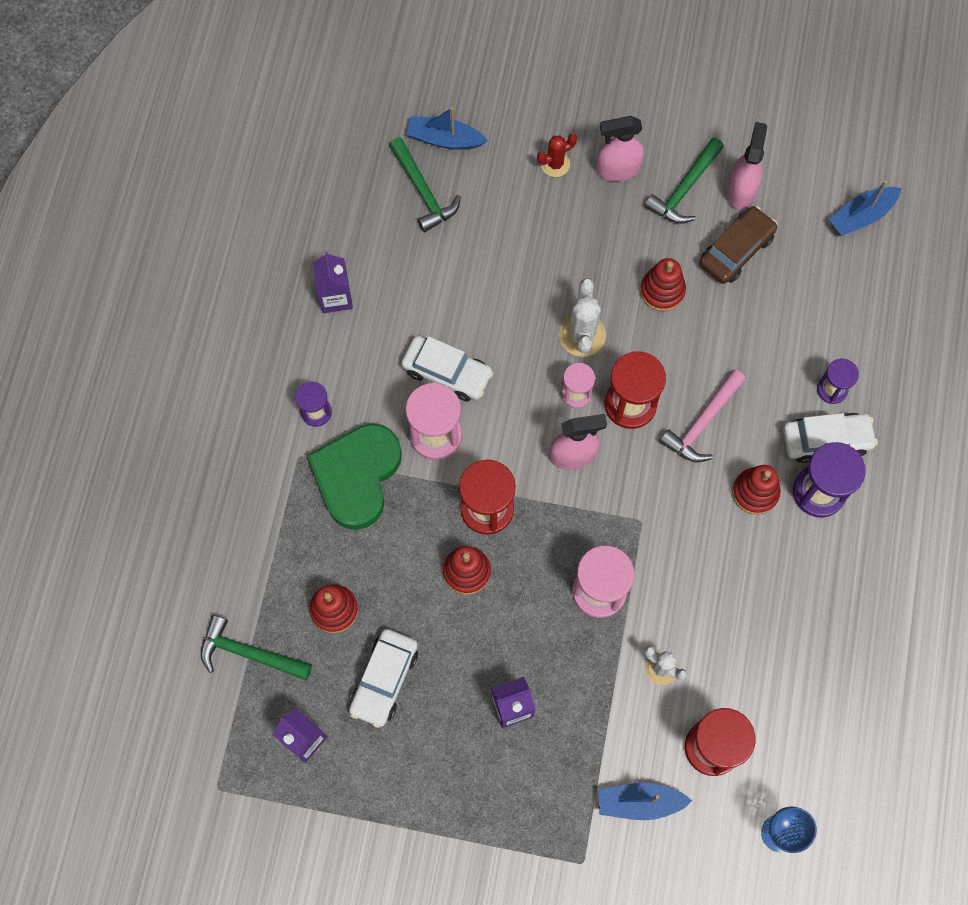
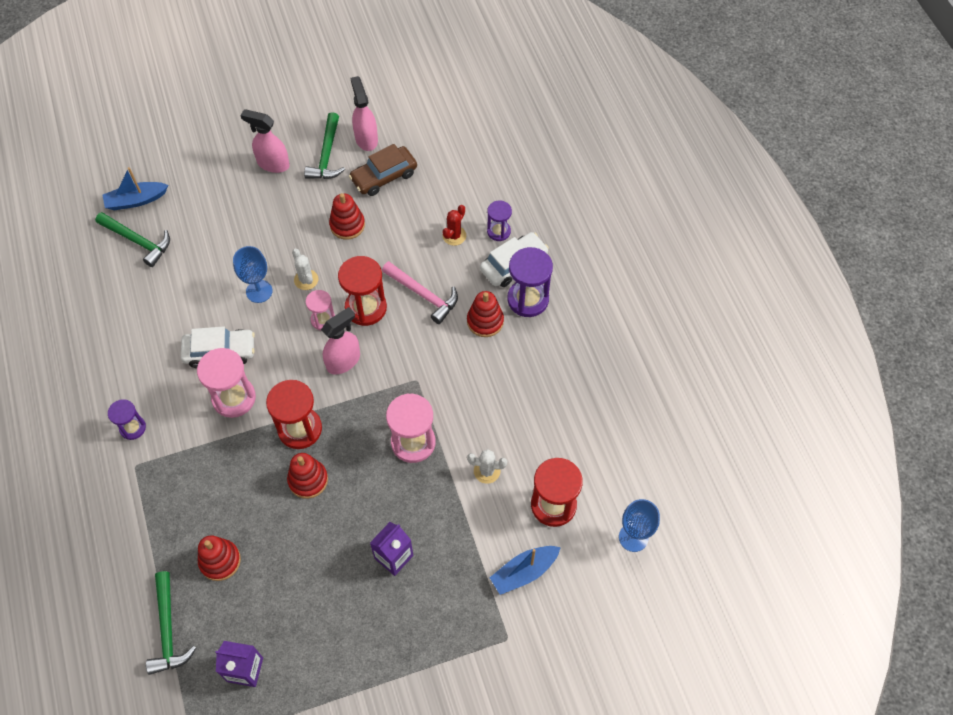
camera: 30 degrees left, 10 degrees down
(249, 653) = (168, 629): green hammer -> green hammer turned 90 degrees counterclockwise
(335, 297) = (107, 342): purple carton -> none
(357, 476) = (188, 456): green heart -> none
(384, 680) = (286, 590): white car -> none
(524, 322) = (259, 291): none -> blue goblet
(555, 164) = (226, 180): red cactus -> red cactus (454, 235)
(582, 335) = (306, 280): white cactus -> white cactus, size x0.65
(617, 169) = (273, 164): pink spray bottle -> pink spray bottle turned 60 degrees clockwise
(702, 422) = (423, 295): pink hammer -> pink hammer turned 60 degrees counterclockwise
(736, 250) = (384, 176): brown car -> brown car turned 135 degrees counterclockwise
(861, 216) = (456, 118): blue boat -> none

